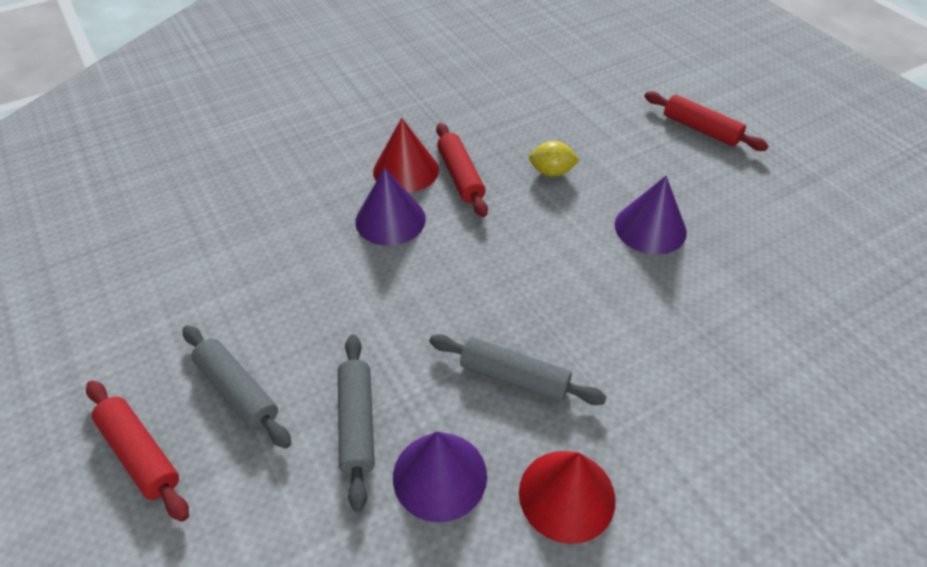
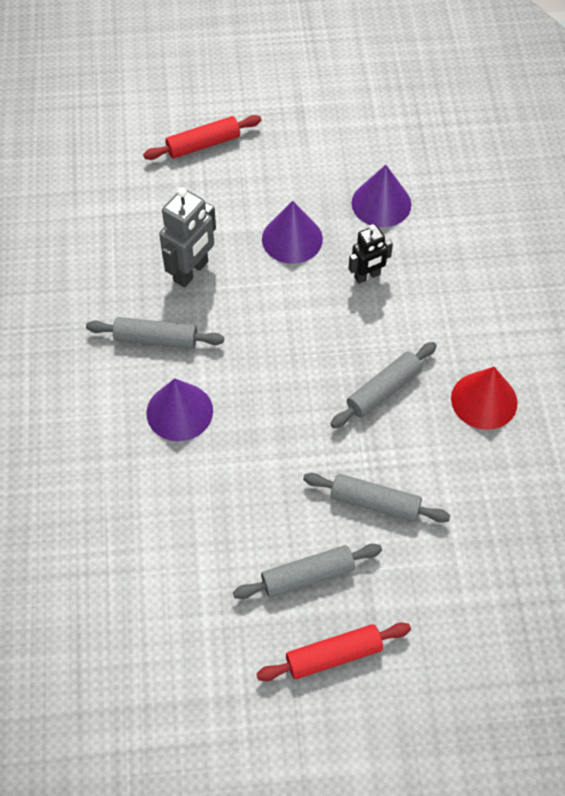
camera: 65 degrees left, 10 degrees up
(406, 170) = (122, 377): red cone -> none
(440, 475) = (439, 466): purple cone -> purple cone (381, 203)
(460, 176) = (156, 339): red rolling pin -> grey rolling pin
(551, 172) = (191, 271): yellow lemon -> grey robot
(656, 307) = (367, 276): none -> black robot

